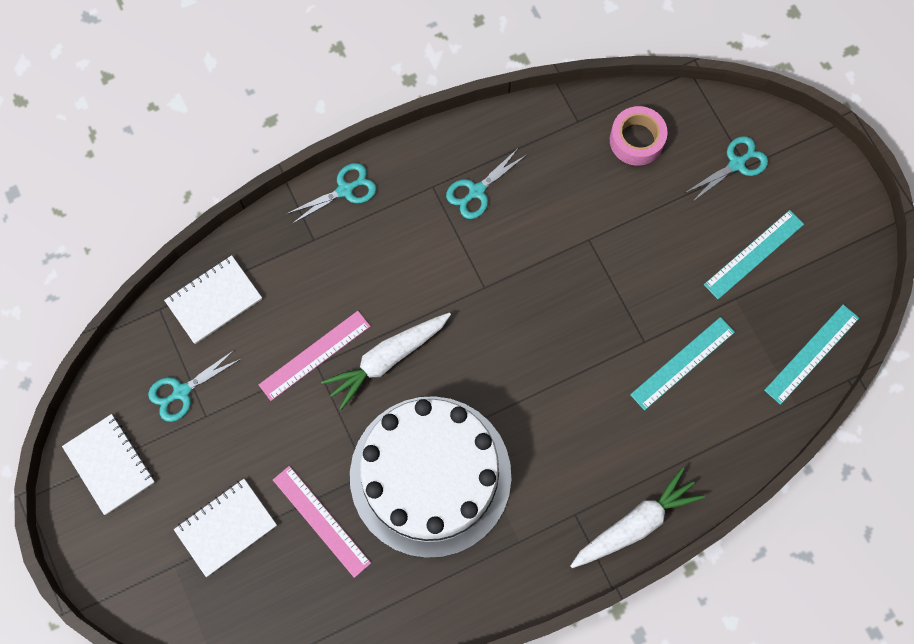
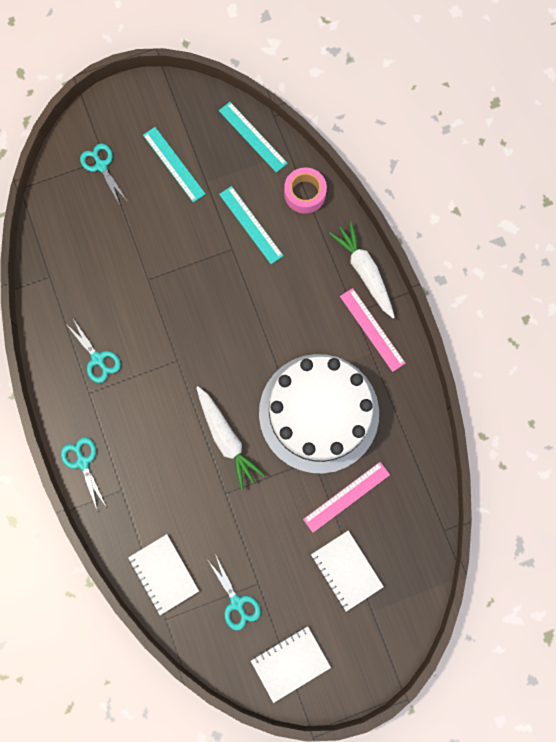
camera: 85 degrees left, 5 degrees up
(314, 355) = (217, 494): pink ruler -> pink ruler (372, 329)
(636, 140) = (72, 235): pink tape -> pink tape (305, 193)

